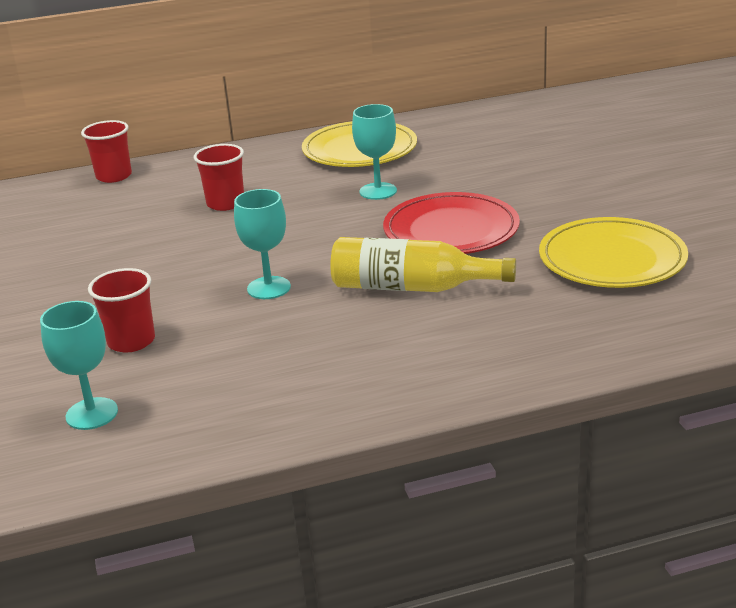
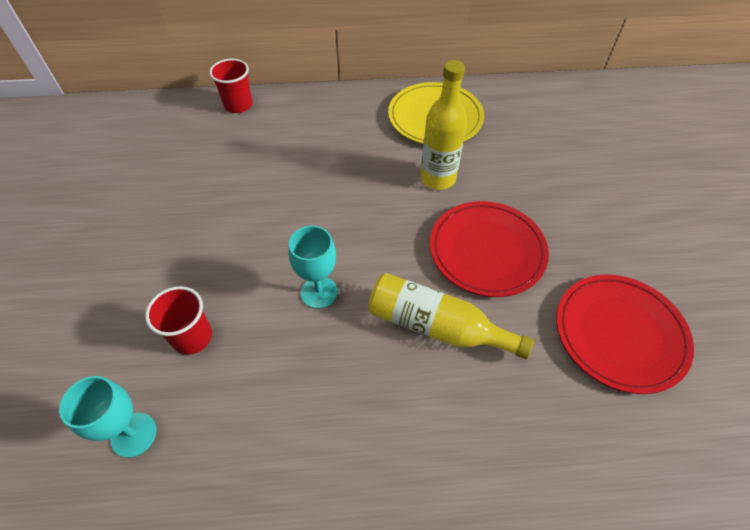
camera: 10 degrees right, 25 degrees up
(225, 203) = (313, 163): red cup -> none
(378, 191) = (437, 178): turquoise goblet -> yellow bottle
(612, 259) = (619, 334): yellow plate -> red plate

